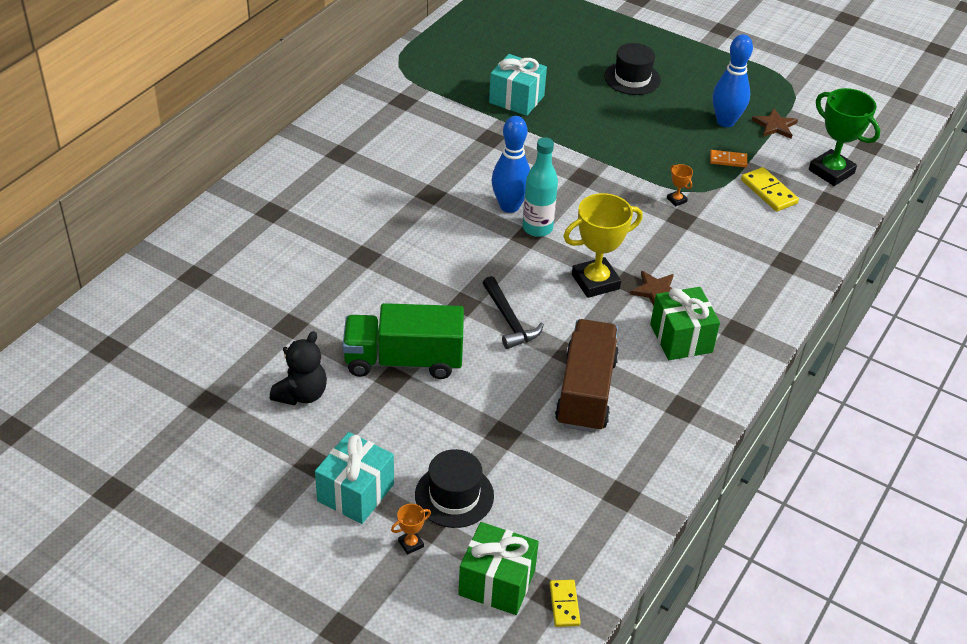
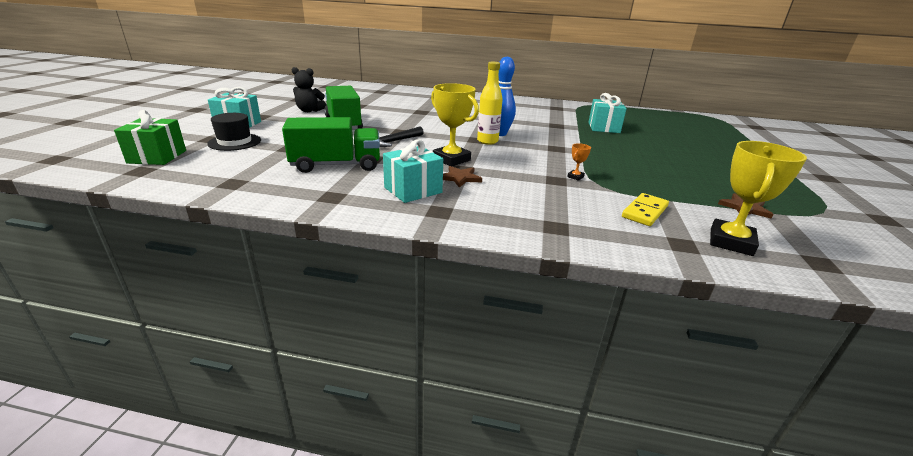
camera: 70 degrees right, 15 degrees down
(411, 544) = (196, 137): orange trophy -> none
(537, 228) = (487, 141): turquoise bottle -> yellow bottle
(564, 604) = (128, 175): yellow domino -> none
(586, 392) = (336, 165): brown truck -> green truck
(632, 78) = (690, 153): black hat -> none
(681, 338) = (413, 190): green gift -> turquoise gift
(725, 122) = (706, 187): blue bowling pin -> none
(728, 160) = (657, 192): orange domino -> none
(831, 172) = (731, 242): green trophy -> yellow trophy

